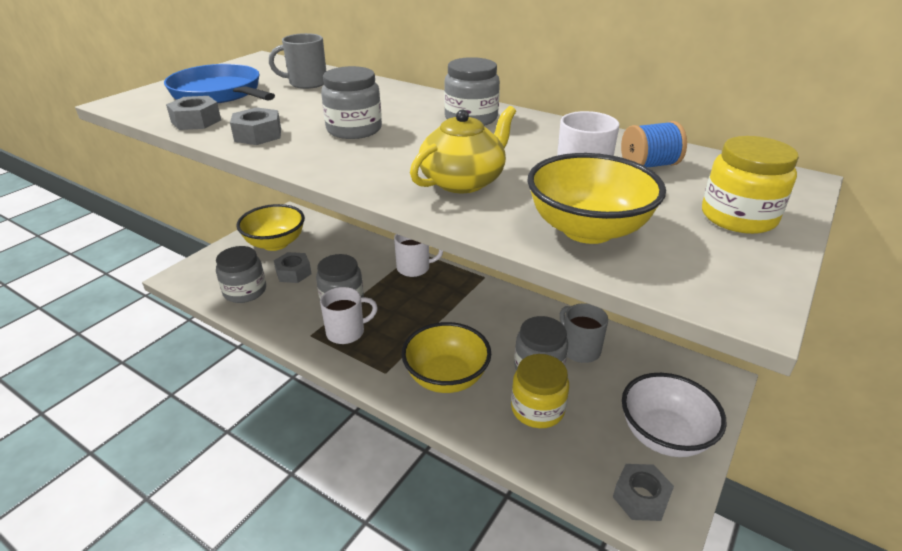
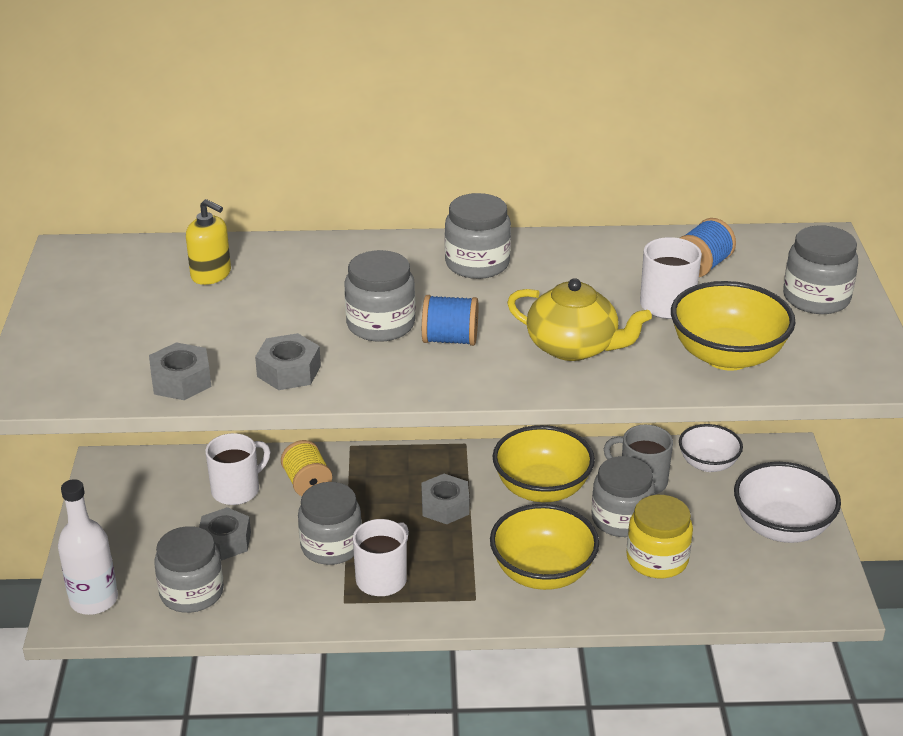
camera: 35 degrees left, 0 degrees up
(199, 273) = (94, 600): none -> white bottle
(219, 93) = (128, 330): blue pan -> none
(275, 243) = (146, 514): yellow bowl -> yellow bowl (542, 489)
(306, 83) = (211, 274): grey mug -> yellow soap dispenser
(370, 262) = (307, 484): none -> yellow spool
(383, 150) = (450, 339): none -> blue spool
(414, 268) = (372, 468): white mug -> white mug (237, 490)
(463, 181) = (573, 347): yellow teapot -> yellow teapot turned 105 degrees clockwise
(640, 498) = (804, 589): grey nut -> grey nut (445, 506)
(643, 360) = (708, 464): none -> white bowl
(738, 217) = (816, 298): yellow jar -> grey jar

